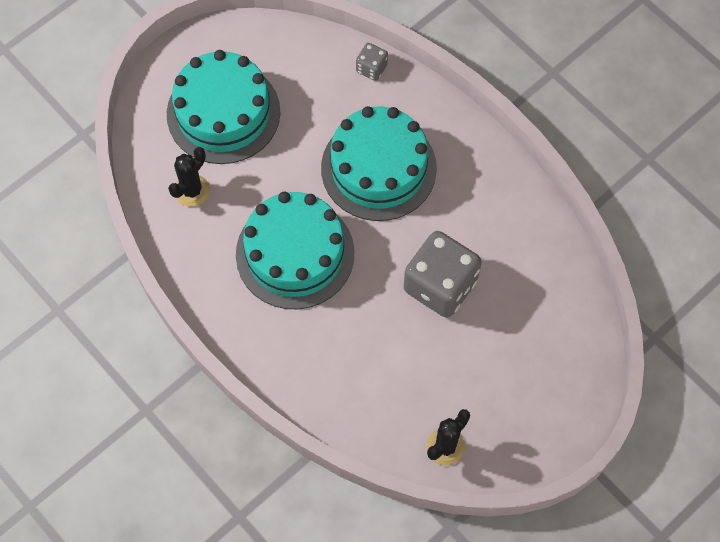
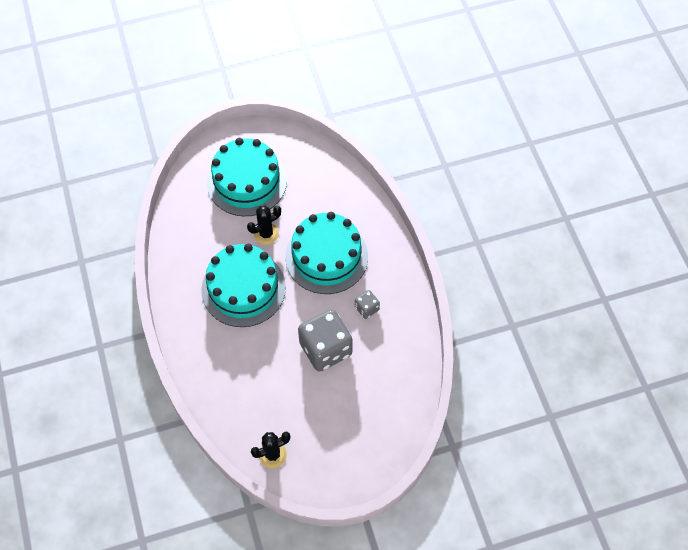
camera: 25 degrees right, 5 degrees down
(192, 190) = (201, 222): black cactus -> black cactus (266, 234)
(371, 68) = (356, 191): grey dice -> grey dice (366, 308)

